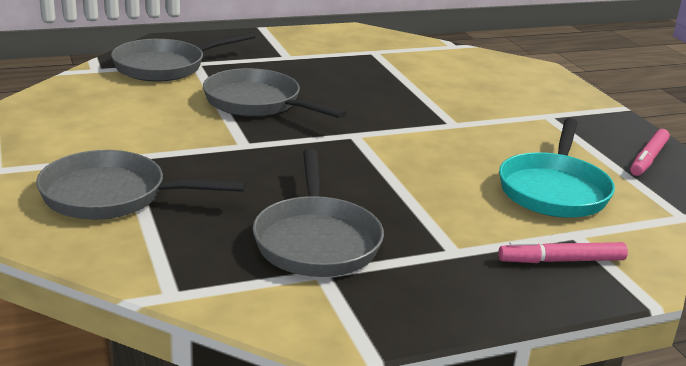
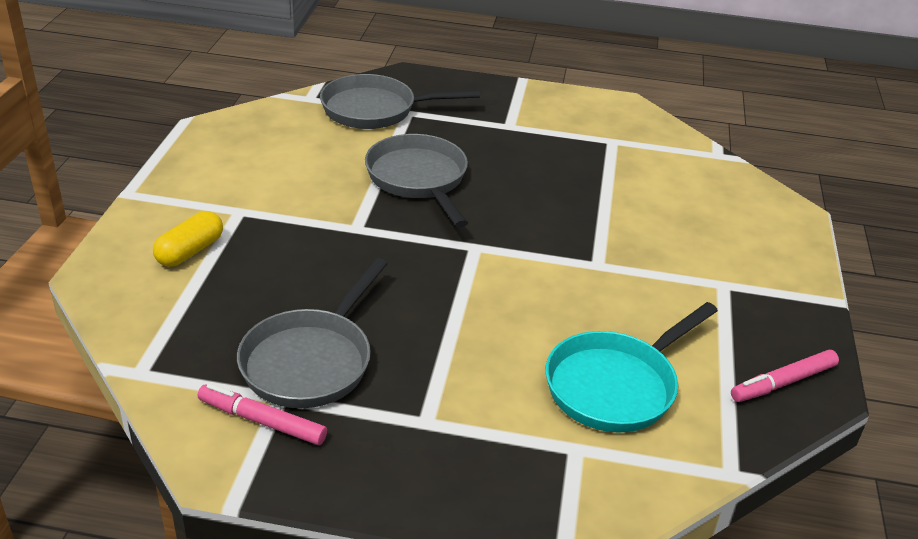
camera: 30 degrees right, 10 degrees up
(112, 196) = (190, 251): grey pan -> yellow capsule
(561, 261) = (523, 474): pink marker -> pink marker (262, 421)

